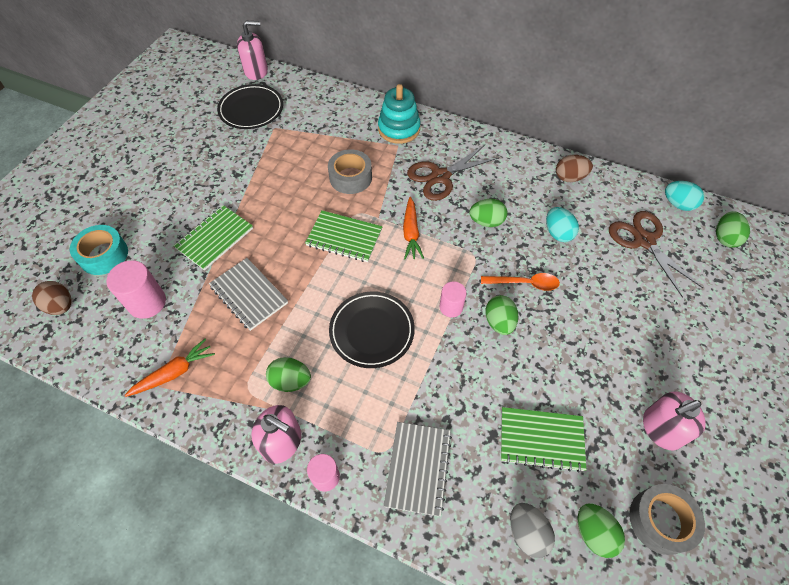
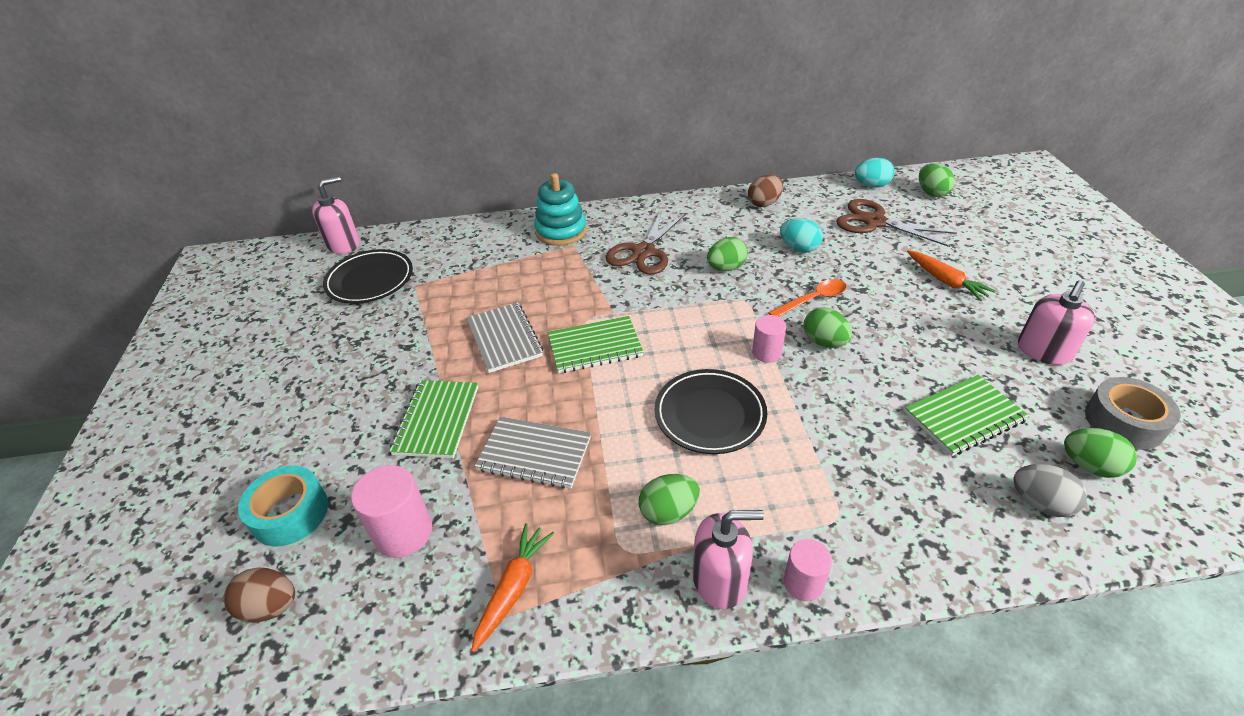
camera: 30 degrees left, 15 degrees down
(350, 177) = (549, 292): grey tape -> none
(411, 233) = (662, 310): orange carrot -> orange carrot (945, 281)
(417, 468) = (885, 512): grey notebook -> grey notebook (504, 339)

